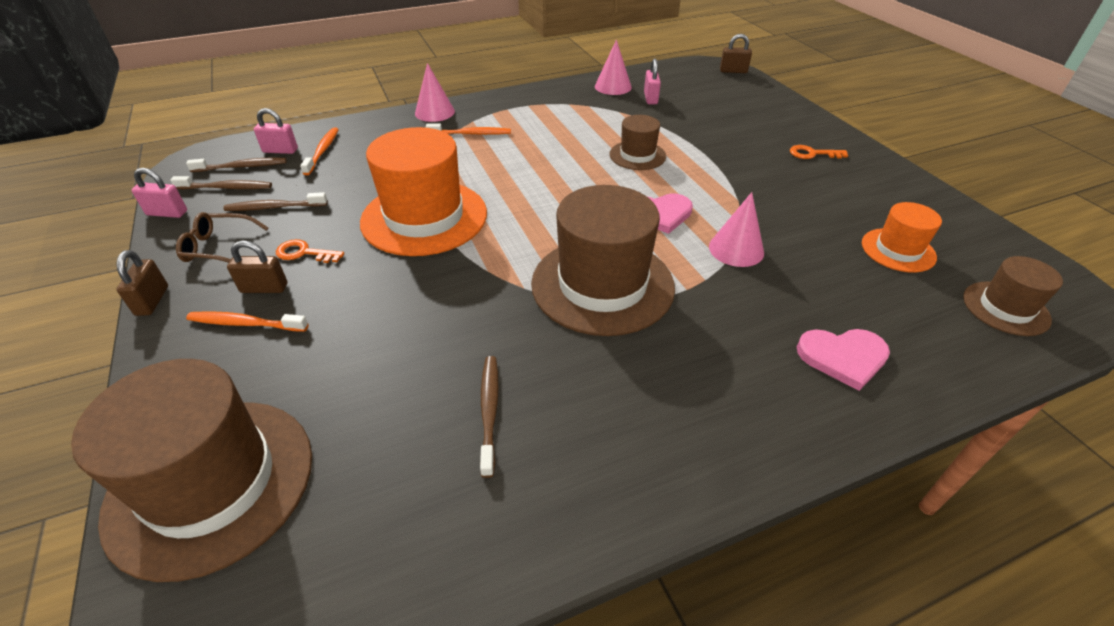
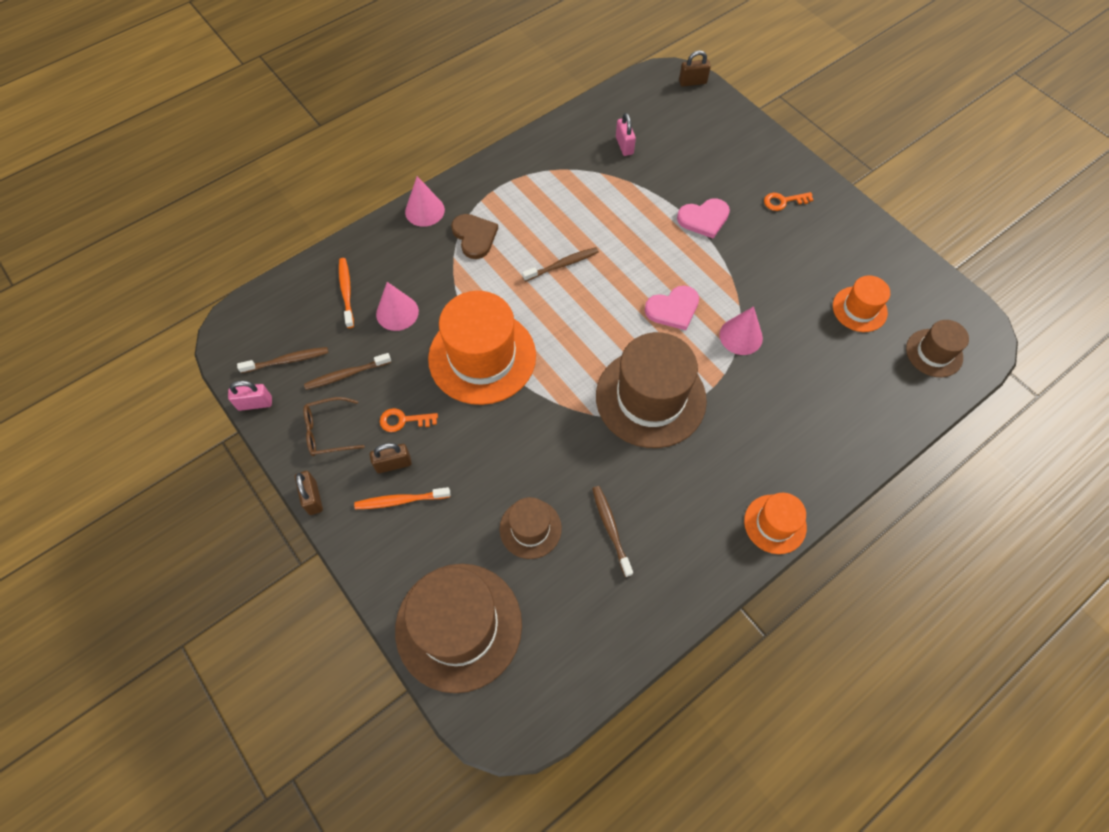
camera: 15 degrees left, 20 degrees up
(242, 167) = (283, 330): brown toothbrush -> brown toothbrush (562, 265)
(280, 150) = (305, 300): pink padlock -> none
(471, 134) = (474, 236): orange toothbrush -> brown heart
(613, 87) = (583, 133): pink cone -> pink cone (397, 312)
(637, 155) = (635, 236): brown hat -> brown hat (530, 528)
(737, 460) = (775, 524): none -> orange hat
(843, 357) = (829, 425): pink heart -> pink heart (704, 219)

